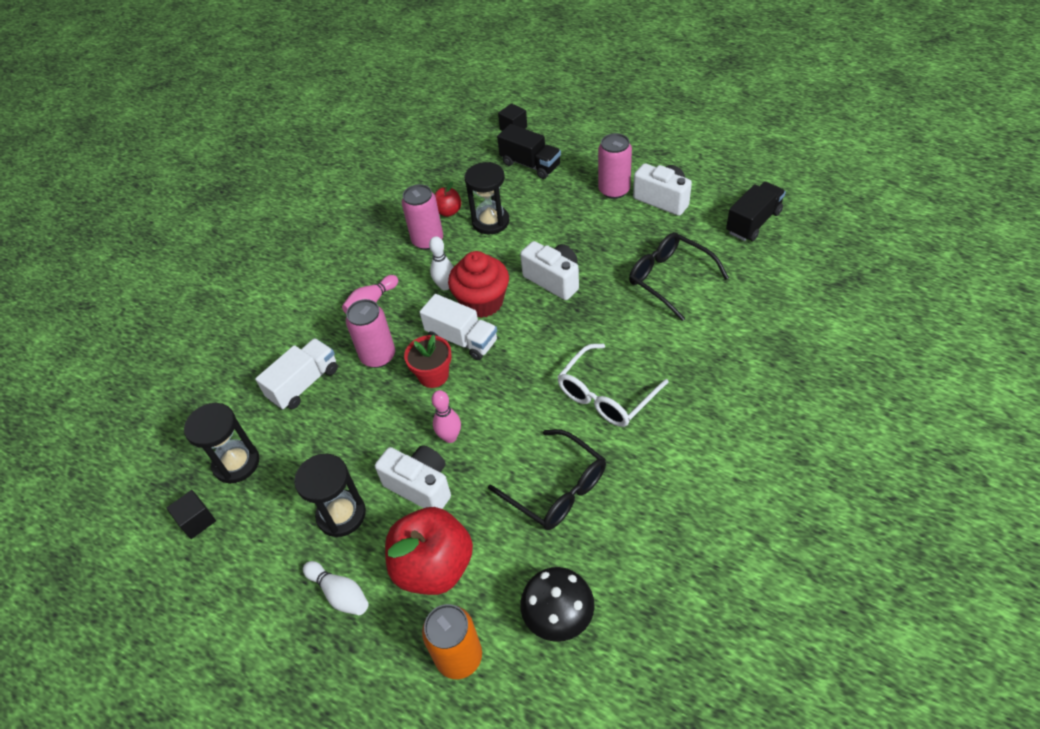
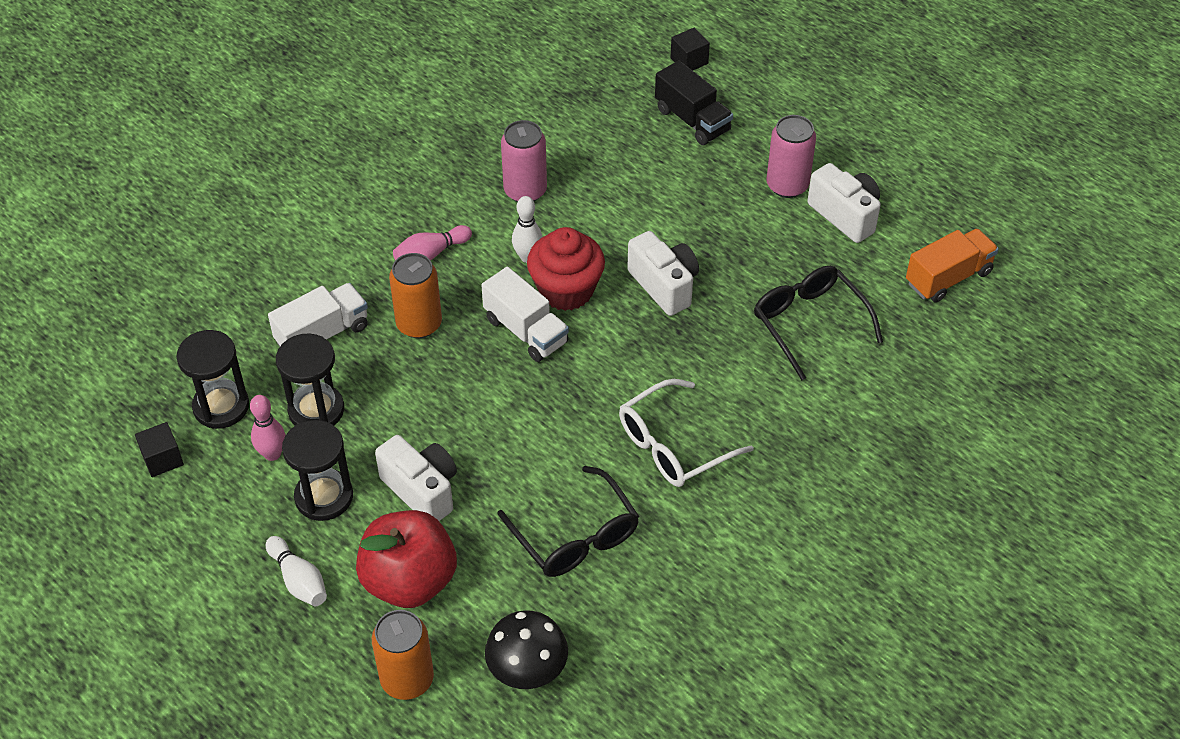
camera: 10 degrees right, 0 degrees up
(378, 356) = (419, 324): pink can -> orange can
(433, 375) = (477, 366): red flower pot -> none
(448, 211) = (564, 158): red apple -> none
(450, 437) = (473, 444): pink bowling pin -> pink bowling pin (272, 454)
(490, 221) = (613, 186): black hourglass -> black hourglass (316, 410)
(753, 222) = (948, 278): black truck -> orange truck

